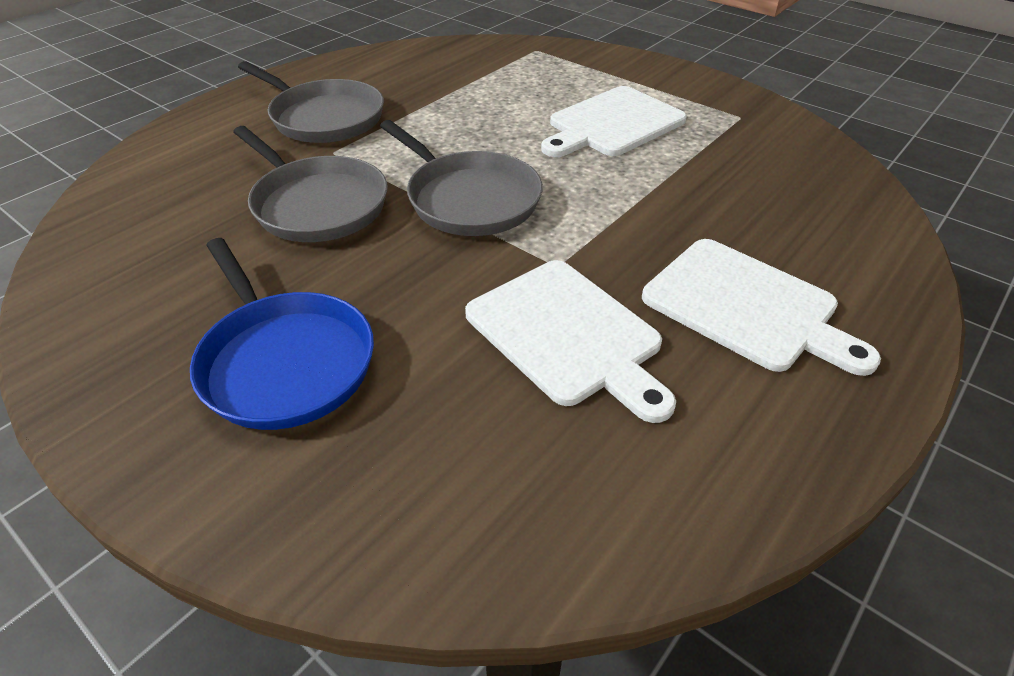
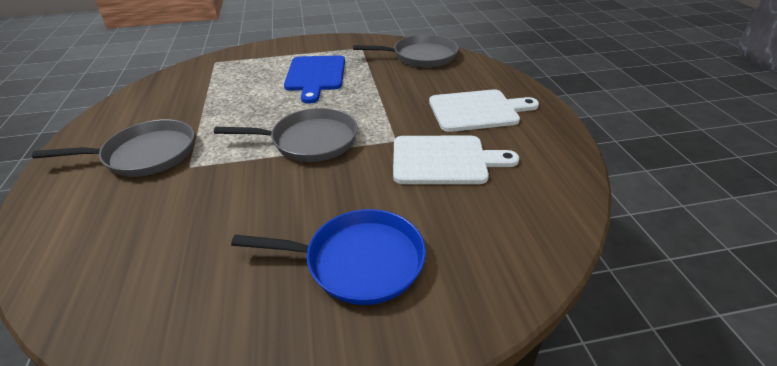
camera: 50 degrees left, 5 degrees down
(317, 204) = (233, 193): grey pan -> grey pan (421, 56)
(612, 124) = (315, 75): white cutting board -> blue cutting board

